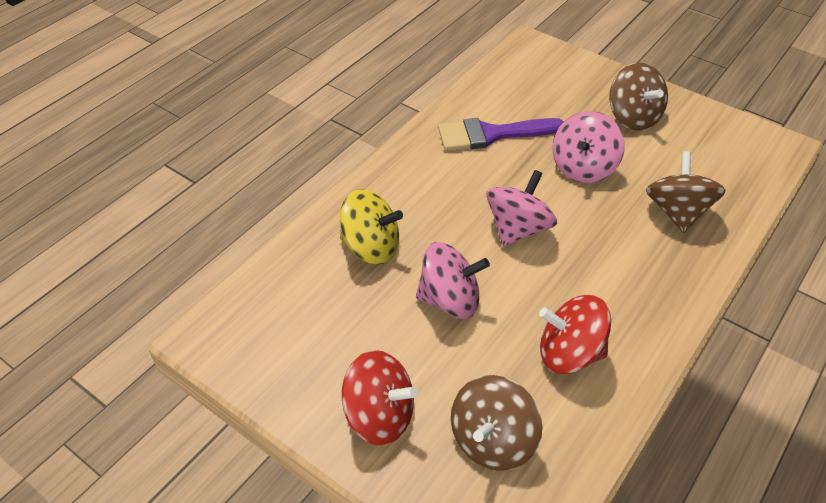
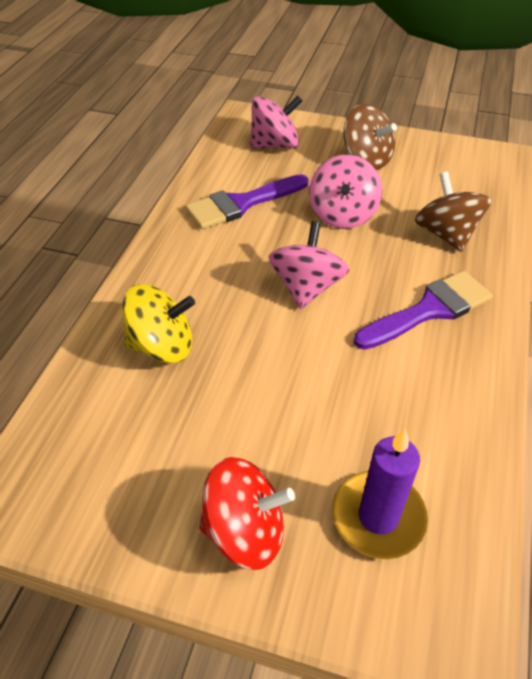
camera: 20 degrees left, 0 degrees up
(450, 300) = (269, 378): pink spinning top -> pink spinning top (275, 145)
(492, 440) = (378, 517): brown spinning top -> purple candle
(569, 353) = (412, 398): red spinning top -> none
(624, 279) = (429, 310): none -> purple brush

